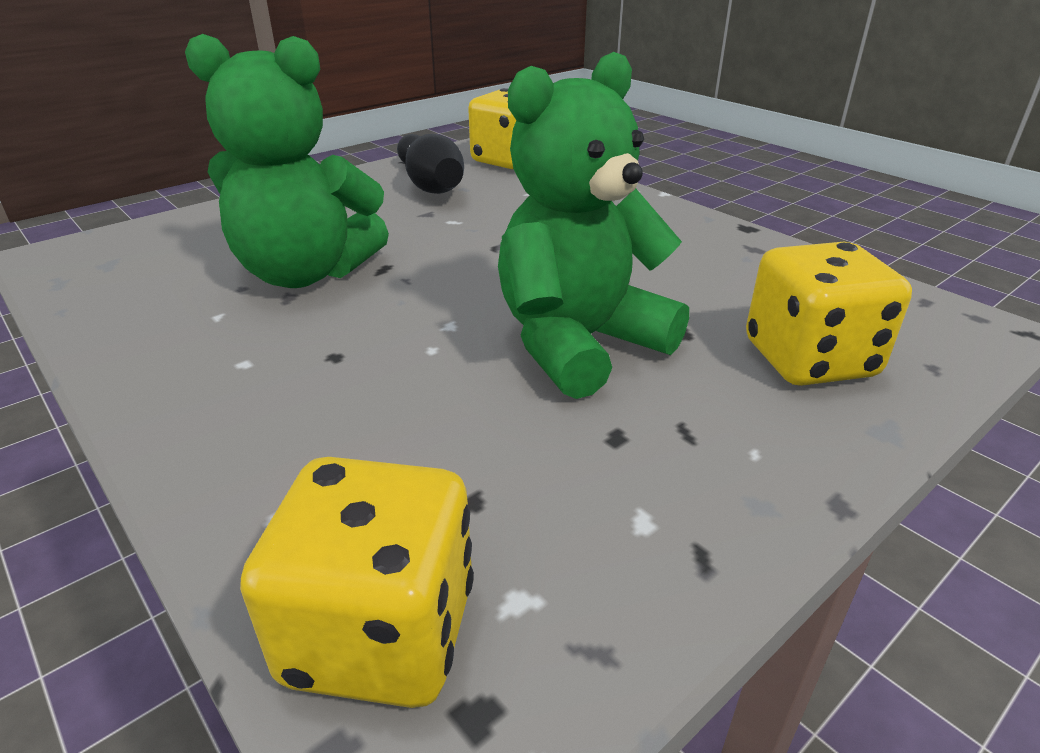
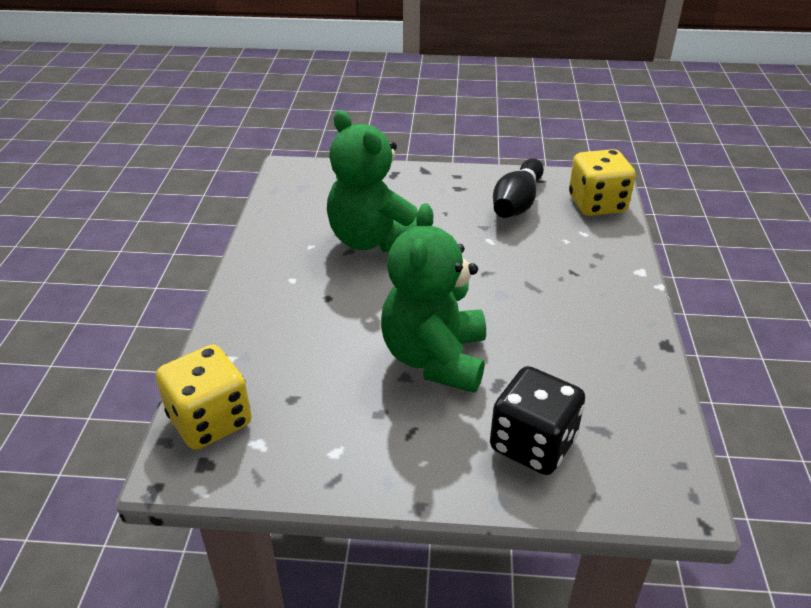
camera: 45 degrees right, 5 degrees up
(579, 343) = (435, 358): green teddy bear -> green teddy bear turned 90 degrees counterclockwise
(809, 359) = (532, 444): yellow dice -> black dice

